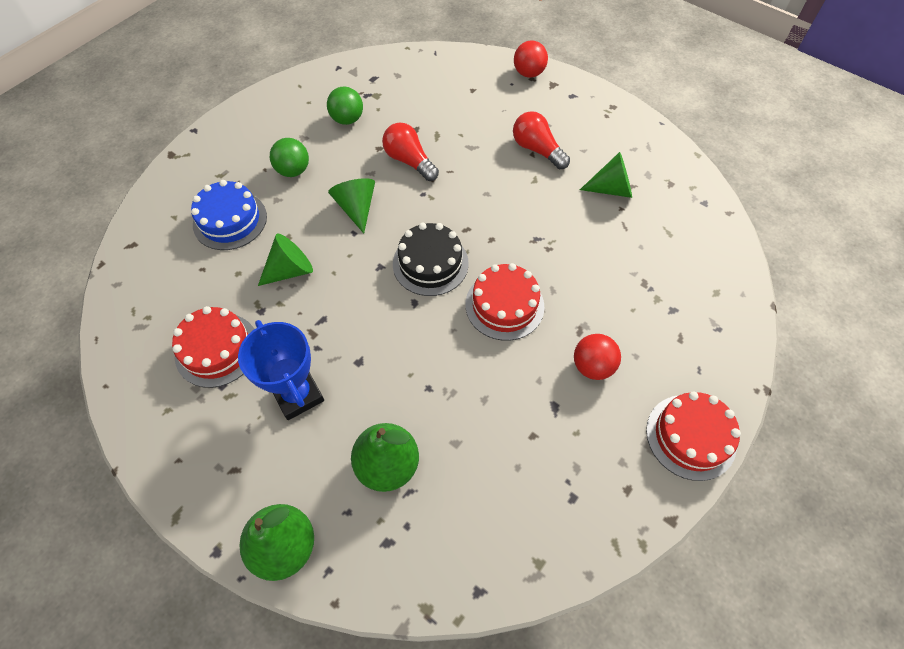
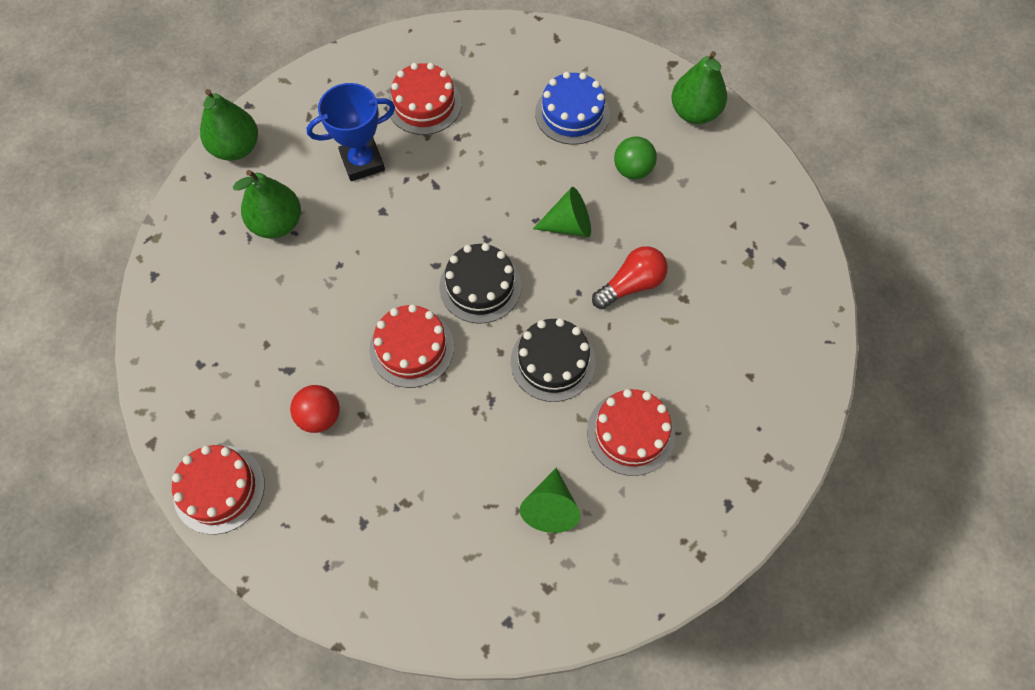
camera: 100 degrees right, 5 degrees up
(229, 135) = (694, 112): none -> green pear
(290, 270) = (499, 162): green cone -> none
(347, 119) = (708, 227): green ball -> none
(491, 202) = (553, 361): none -> black cake
(528, 73) = (778, 455): red ball -> none
(537, 149) = (630, 433): red light bulb -> red cake

